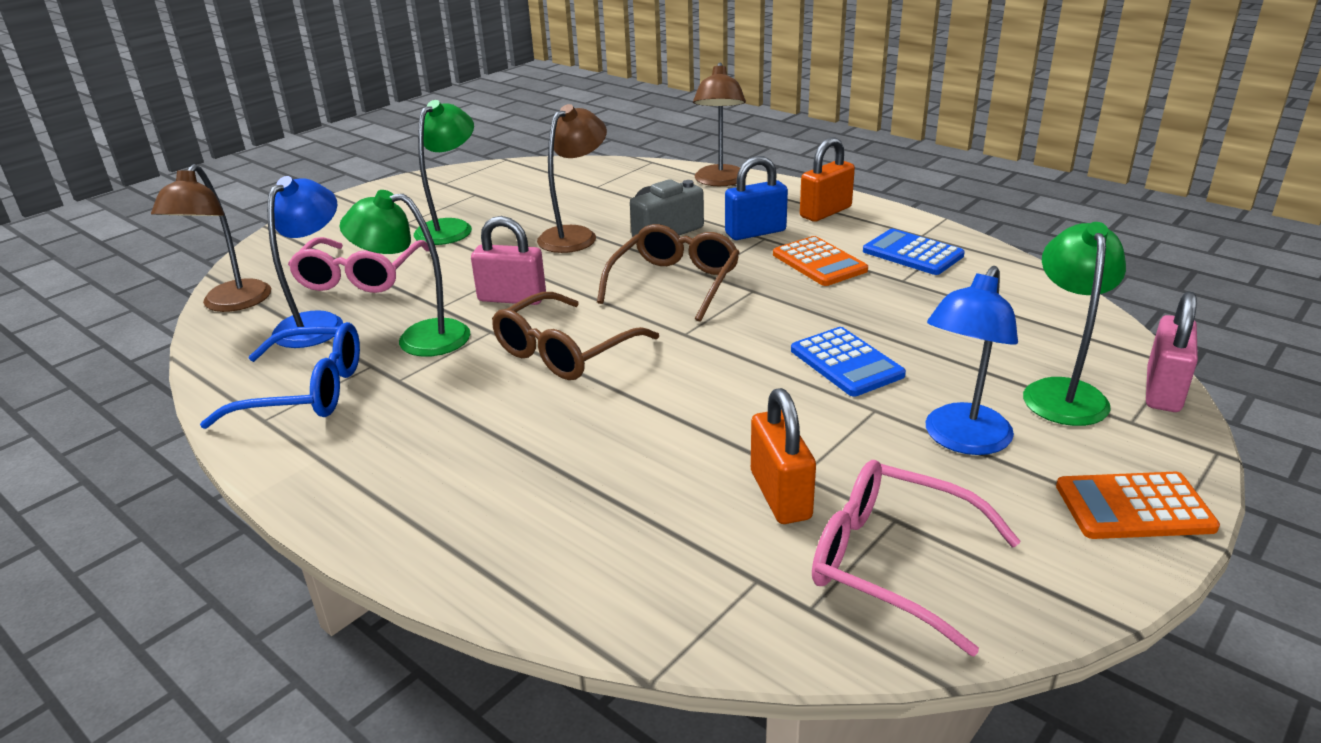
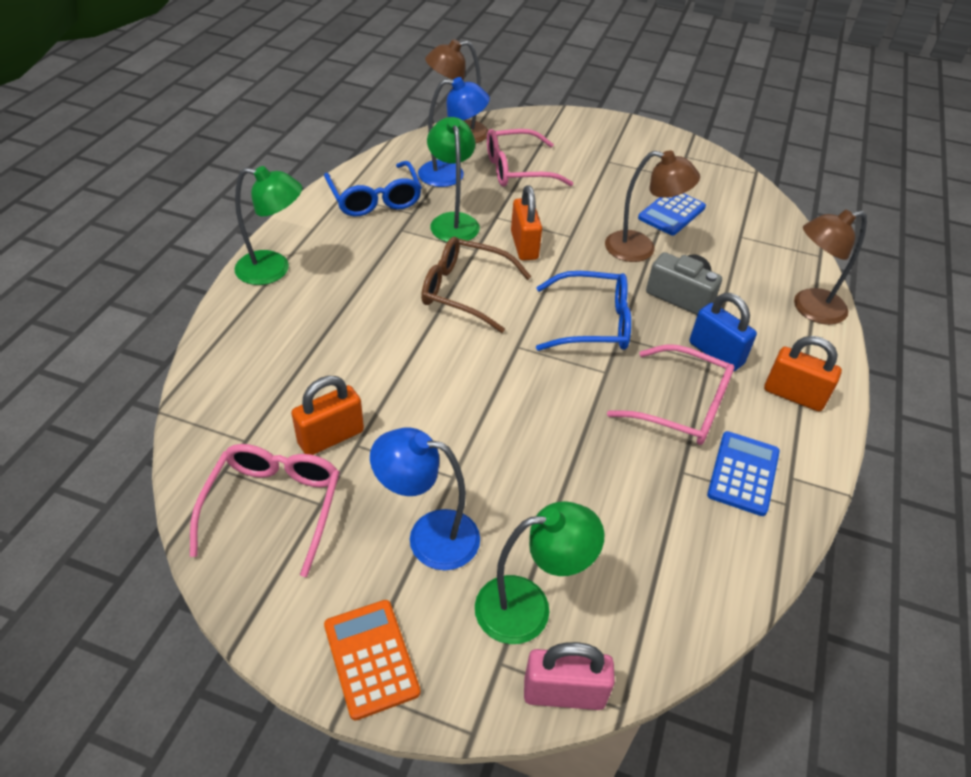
camera: 65 degrees right, 15 degrees up
(451, 228) = (613, 184): green lamp -> green lamp (274, 269)
(512, 298) = (524, 245): pink padlock -> orange padlock
(675, 283) = (593, 323): brown glasses -> blue glasses
(819, 262) = (682, 406): orange calculator -> pink glasses
(846, 363) = (515, 449): blue calculator -> blue calculator (671, 213)

